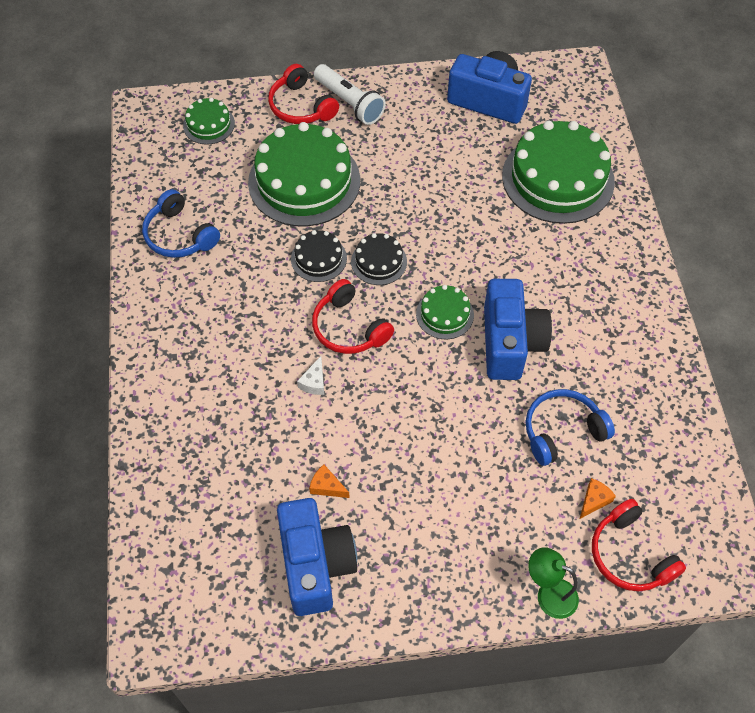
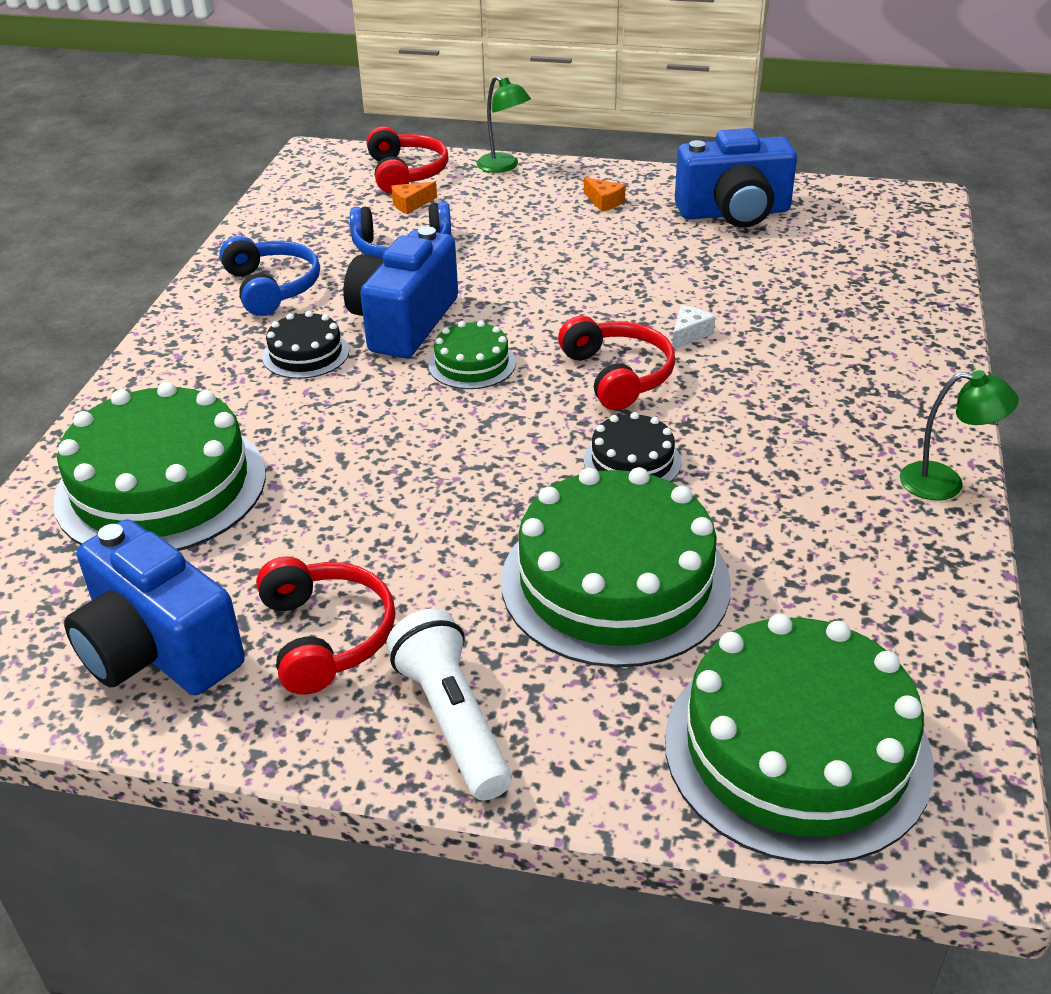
camera: 160 degrees left, 20 degrees down
(143, 286) = (945, 483): none -> green lamp
(179, 235) = (877, 543): blue headphones -> blue headphones (272, 287)
(209, 124) = (797, 750): green cake -> green cake, size x2.10
(301, 106) = (566, 739): red headphones -> red headphones (326, 636)
(315, 565) = (734, 213): blue camera -> blue camera turned 105 degrees counterclockwise
(327, 486) = (703, 256): orange cheese -> orange cheese (604, 202)
(379, 262) = (535, 438): black cake -> black cake (306, 354)

